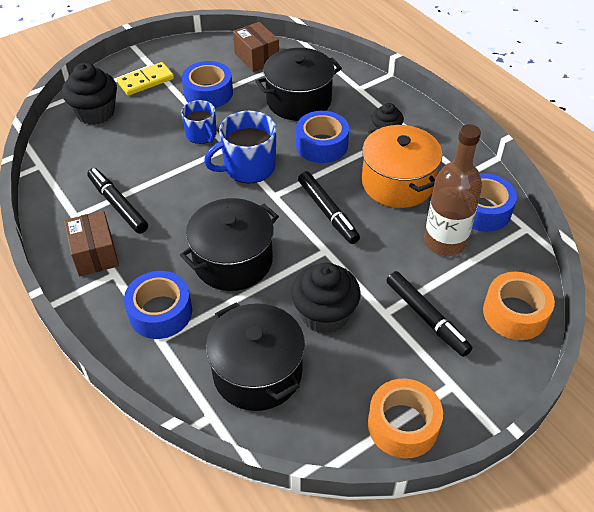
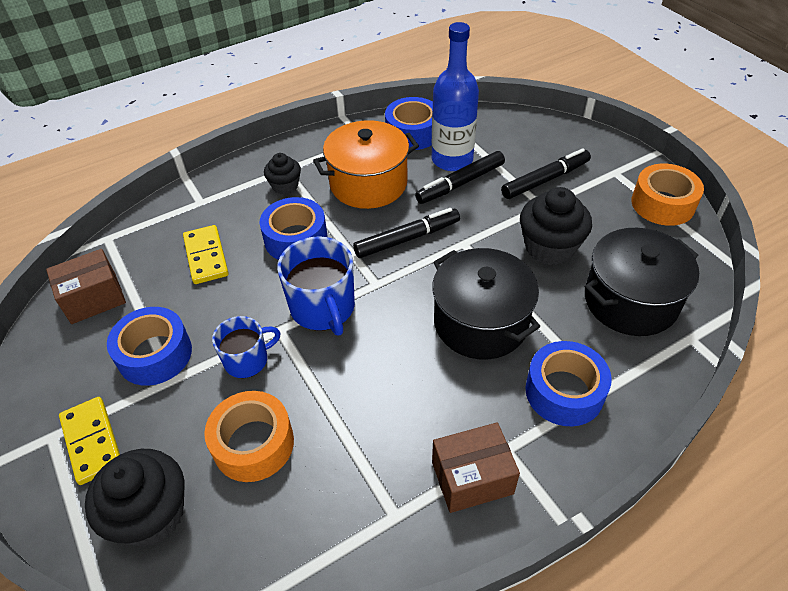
camera: 85 degrees left, 0 degrees up
(118, 205) = (377, 457): black marker -> black marker (460, 183)
(299, 101) = (206, 256): black pot -> yellow domino
(445, 241) = (452, 160): brown bottle -> blue bottle
(515, 313) = (534, 130): orange tape -> orange tape (253, 444)

